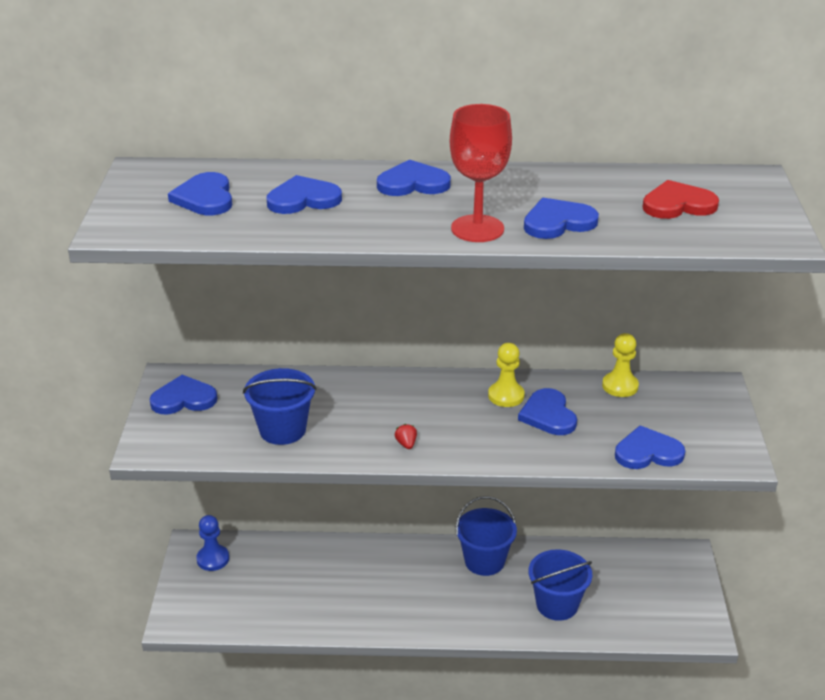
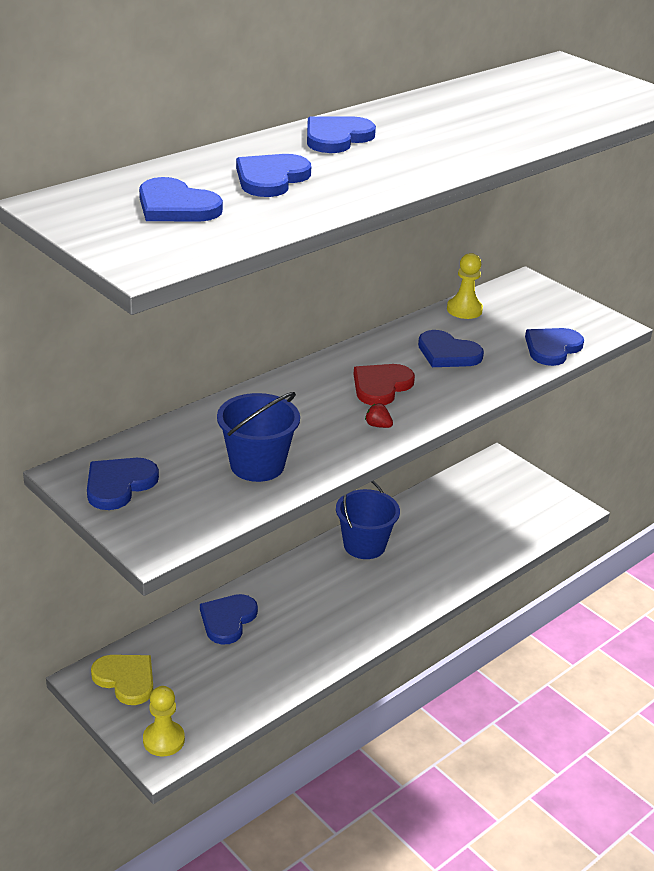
camera: 45 degrees left, 0 degrees up
(213, 559) = (126, 679): blue pawn -> yellow heart
(477, 229) = (458, 155): red goblet -> none
(506, 396) = (395, 353): yellow pawn -> yellow pawn (163, 740)
(557, 604) = (457, 547): blue bucket -> none
(558, 222) = (503, 132): blue heart -> blue heart (227, 620)
(678, 204) = (554, 95): red heart -> red heart (381, 386)

